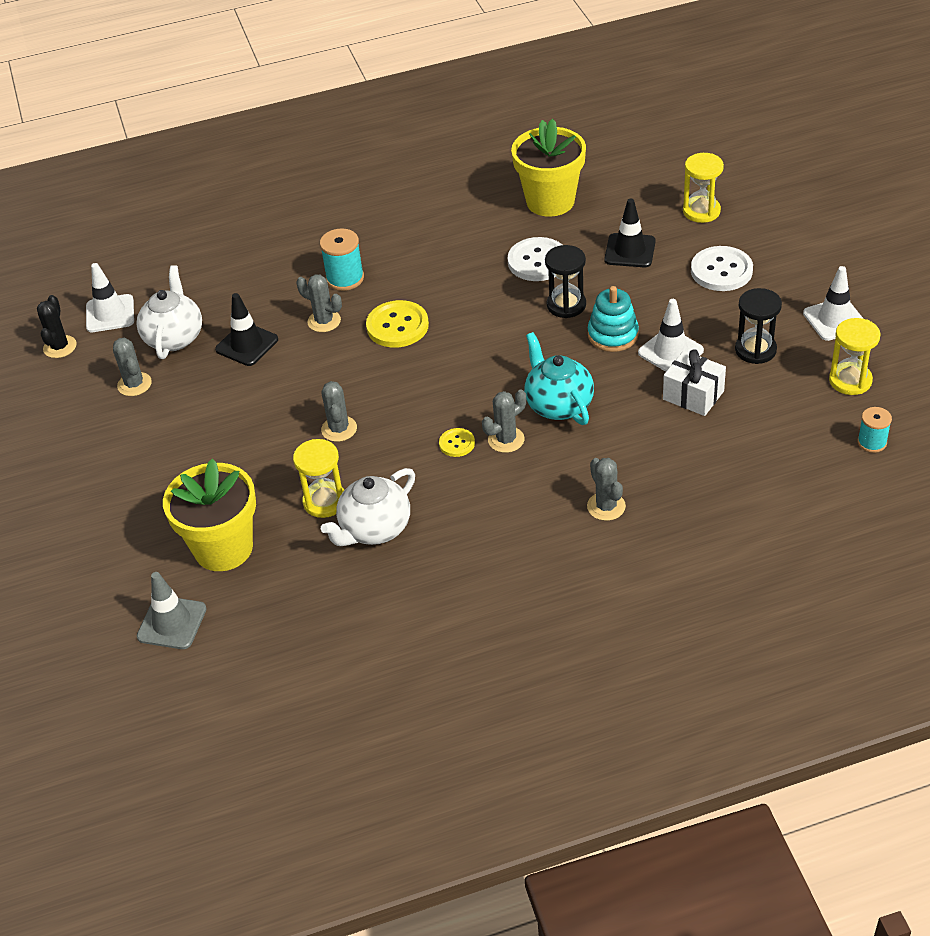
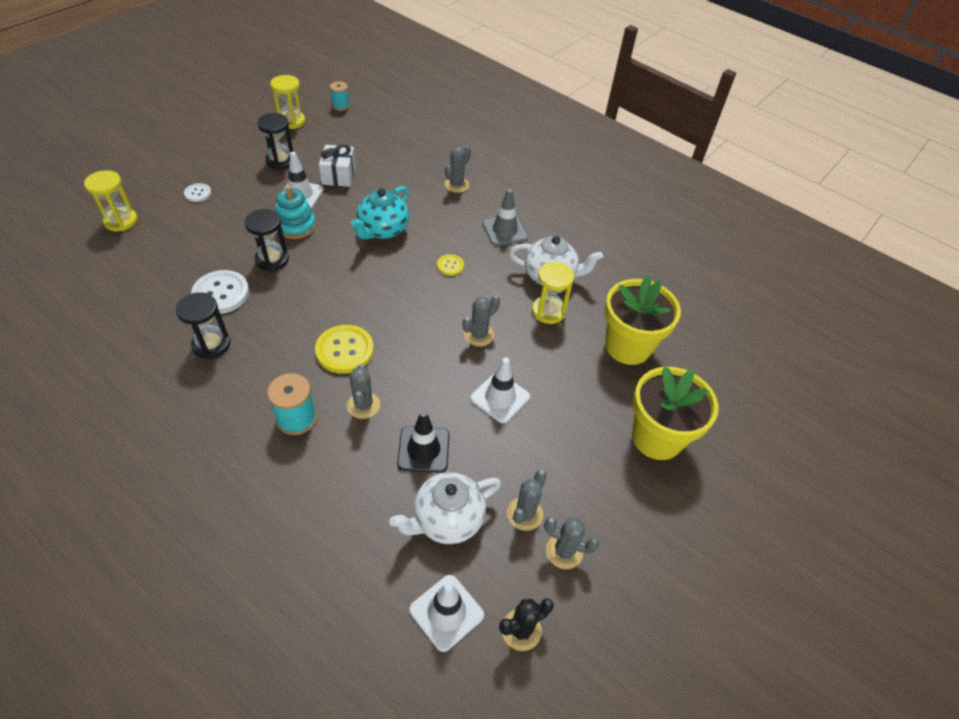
camera: 130 degrees left, 5 degrees up
(172, 623) = (701, 341): grey traffic cone -> grey traffic cone (504, 231)
(472, 245) = (211, 344): none -> black hourglass
(506, 440) = (431, 243): grey cactus -> grey cactus (564, 551)
(550, 201) = (127, 314): yellow flower pot -> yellow flower pot (657, 437)
(630, 251) = (188, 245): black traffic cone -> none
(721, 271) = (198, 193): white button -> white button, size x0.53
(834, 319) = (234, 136): white traffic cone -> white traffic cone (500, 397)

